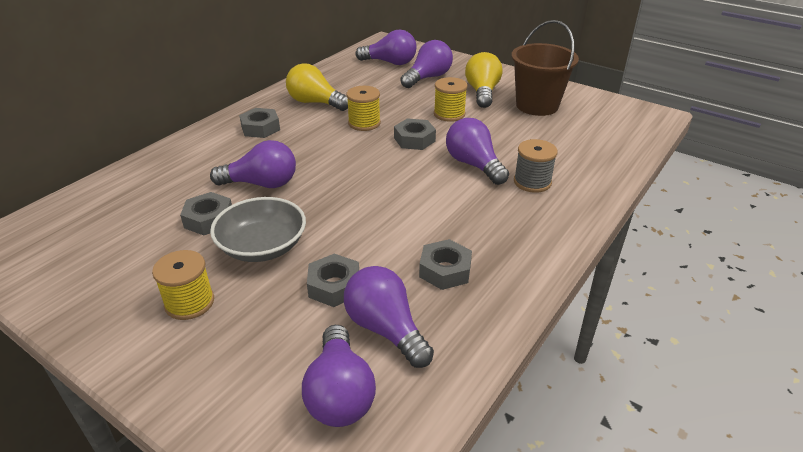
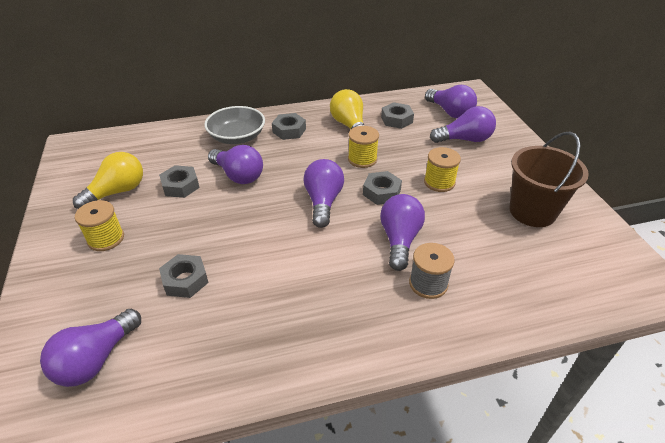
camera: 40 degrees right, 5 degrees up
(262, 246) = (184, 223): grey bowl -> grey bowl (237, 137)
(386, 329) = (173, 334): purple light bulb -> purple light bulb (323, 202)
(445, 270) = (263, 317): grey nut -> grey nut (396, 119)
(482, 92) = (496, 174): yellow light bulb -> yellow light bulb (117, 192)

